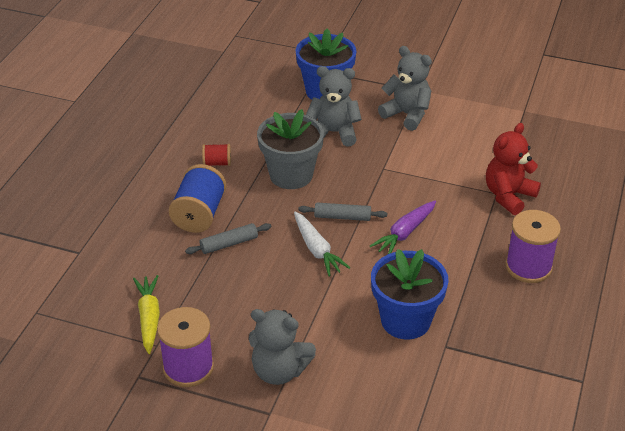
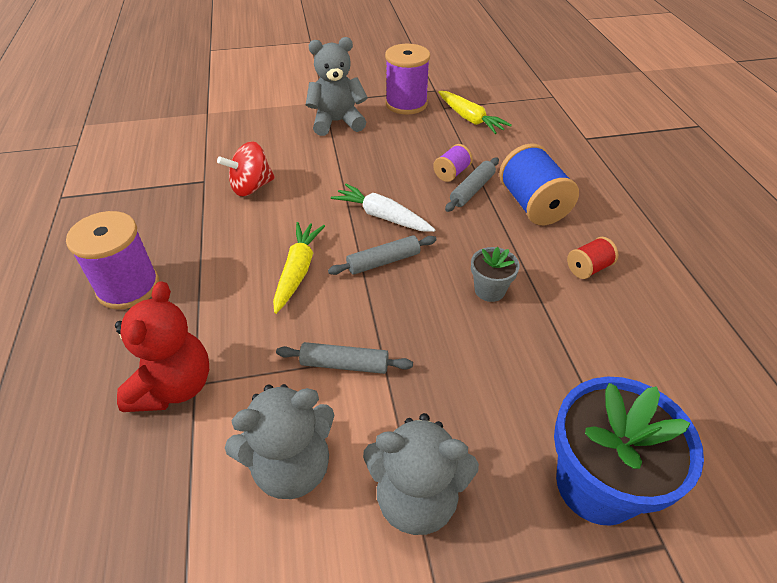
camera: 150 degrees right, 5 degrees up
(229, 265) = (451, 173): none -> purple spool
(291, 175) = (489, 290): grey flower pot -> grey flower pot, size x0.50
(334, 133) = (500, 389): grey teddy bear -> grey teddy bear (291, 466)
(405, 233) = (298, 271): purple carrot -> yellow carrot
(405, 320) = (251, 187): blue flower pot -> red spinning top
(407, 171) = (344, 364): none -> grey rolling pin

